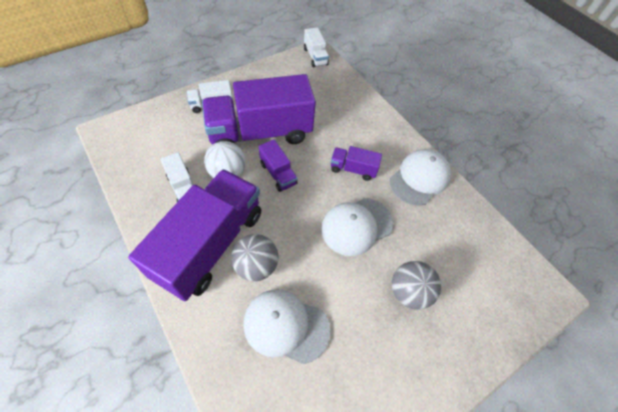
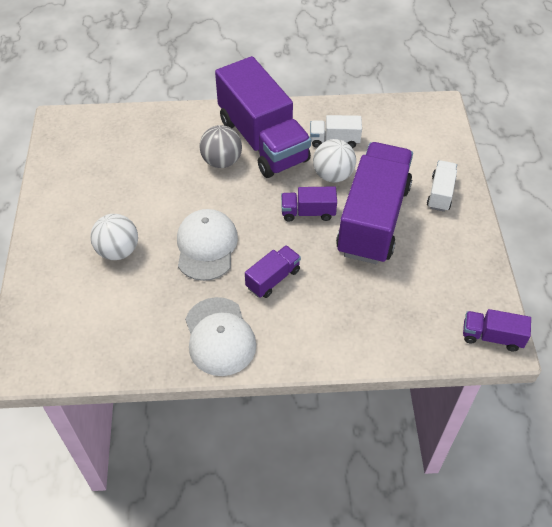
camera: 125 degrees right, 5 degrees down
(286, 326) = (160, 160): white cap -> none
(315, 56) = (492, 337): white truck -> purple truck
(409, 292) = (118, 251): grey ball -> white ball

